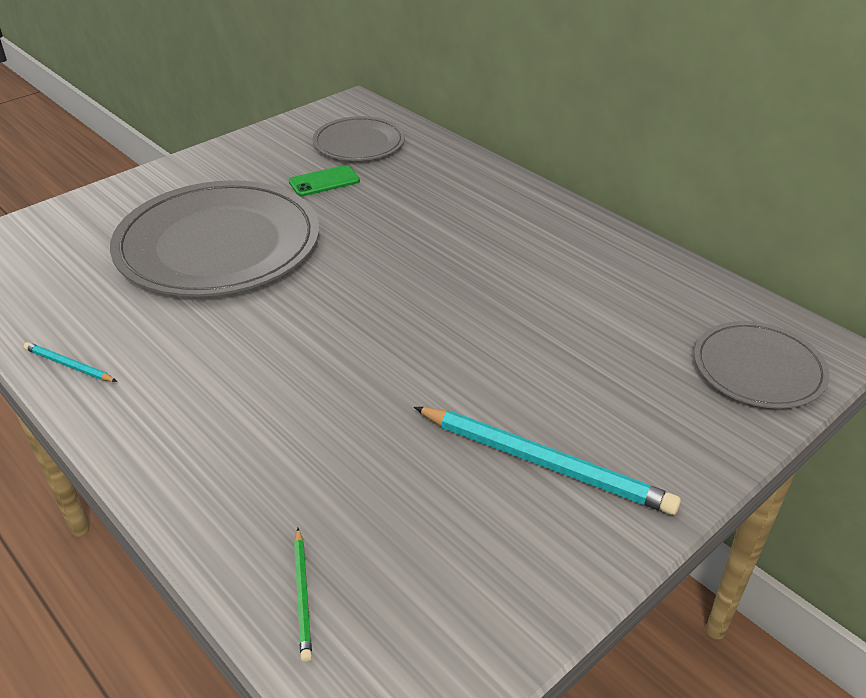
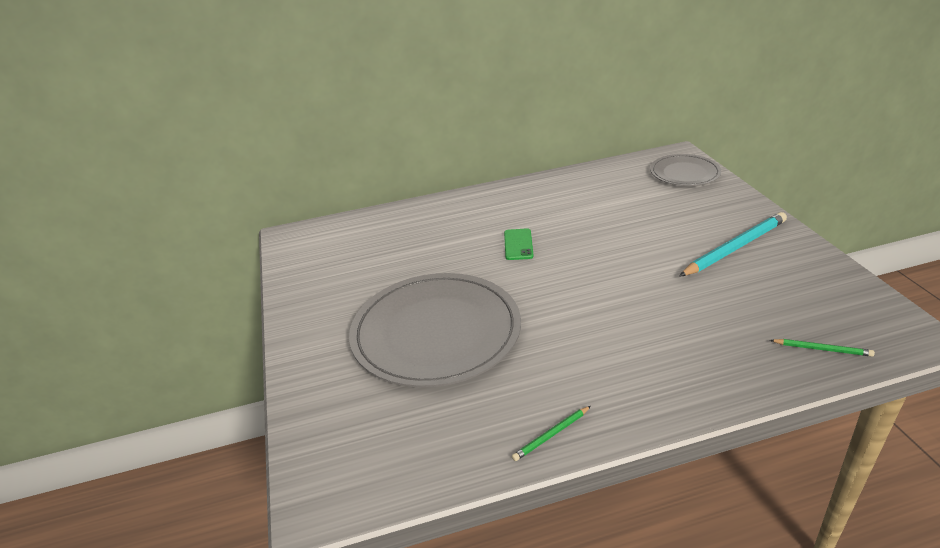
camera: 60 degrees left, 5 degrees down
(69, 365) = (551, 435): turquoise pencil -> green pencil
(324, 181) = (390, 268): green phone -> green phone (518, 244)
(359, 143) = (350, 244): grey plate -> none

